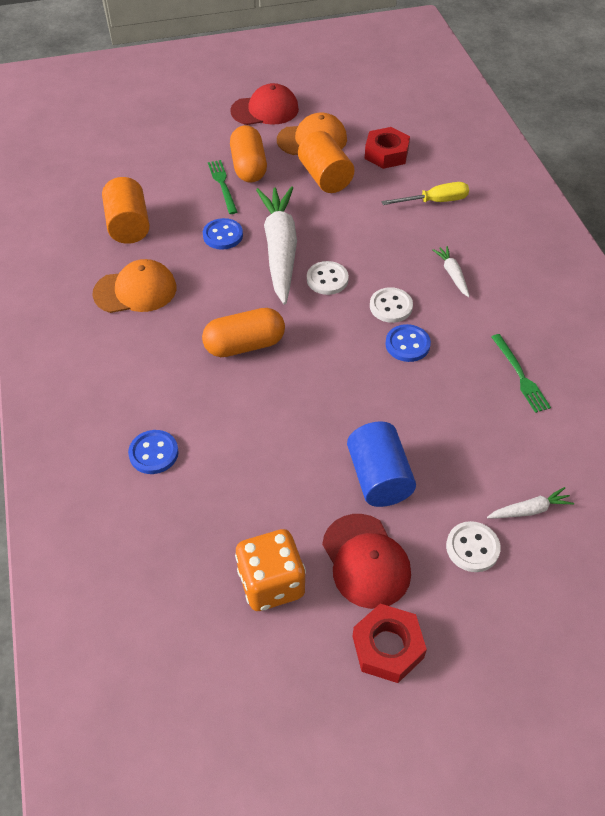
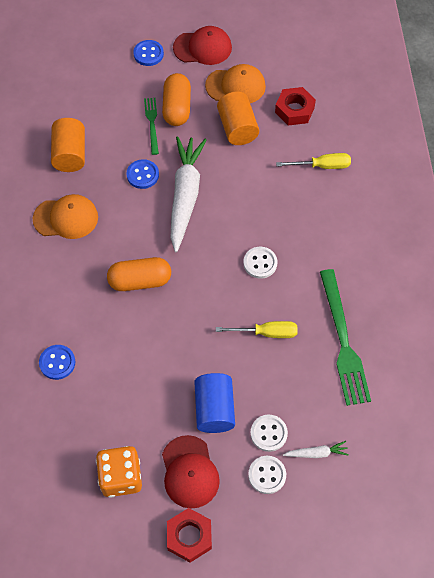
camera: 10 degrees right, 10 degrees up
(327, 279) = (216, 230): white button -> white button (268, 433)
(407, 344) = (264, 300): blue button -> blue button (148, 54)
(421, 380) = (266, 333): none -> yellow screwdriver
(452, 274) = (316, 240): white carrot -> none
(520, 375) = (343, 341): green fork -> green fork, size x1.87

